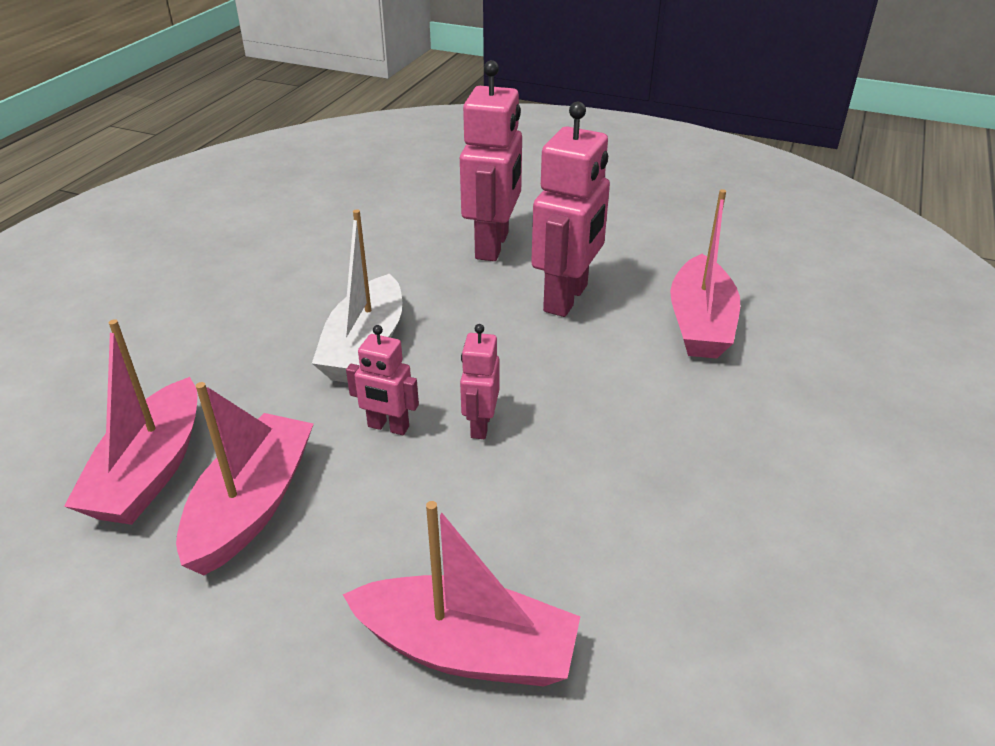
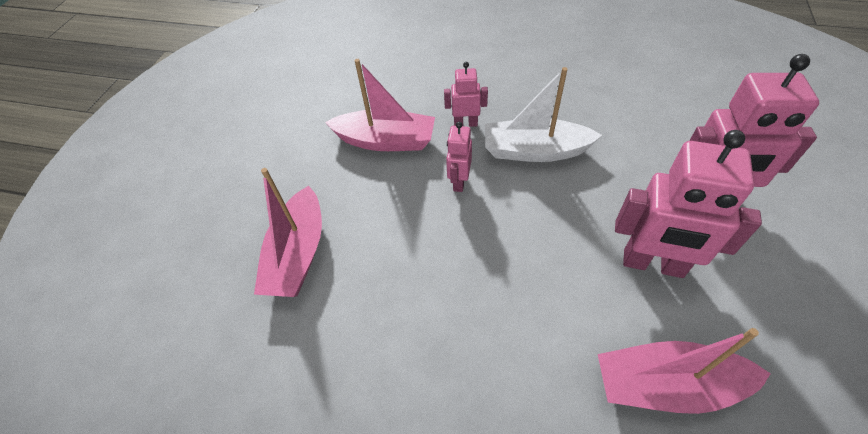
camera: 85 degrees right, 15 degrees up
(150, 471) = (403, 96): pink boat -> none
(480, 425) = (473, 230): pink robot -> pink robot (465, 123)

